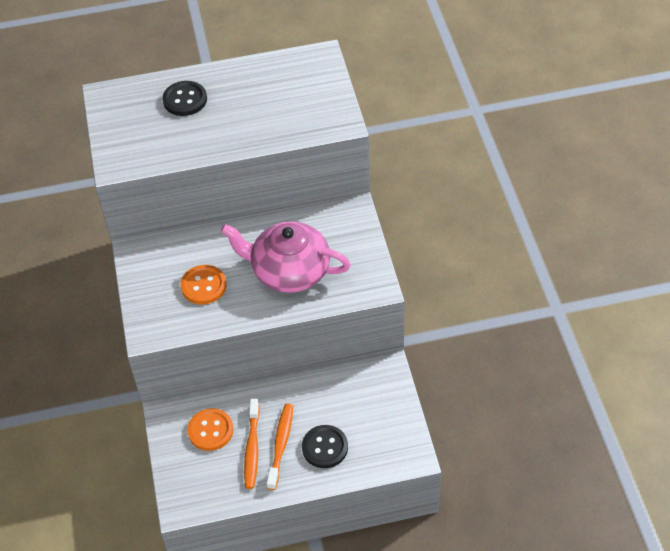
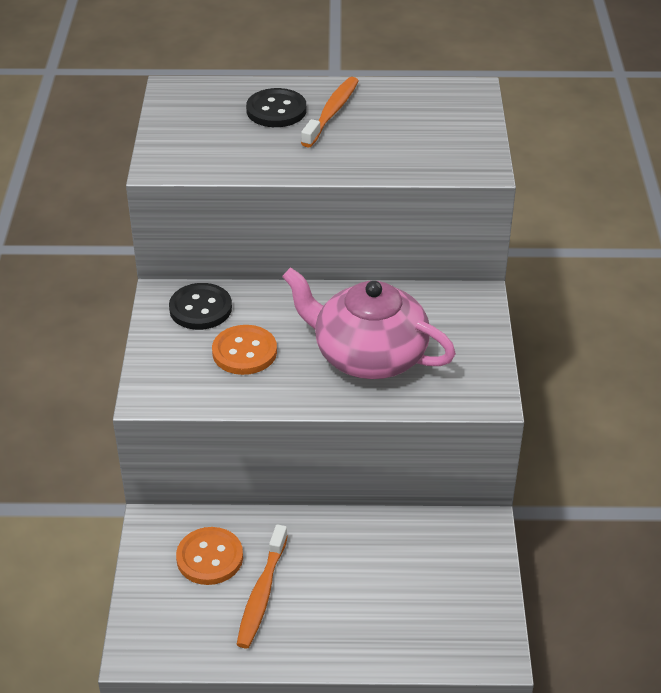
camera: 10 degrees right, 10 degrees down
(281, 445) = (304, 597): orange toothbrush -> orange toothbrush (332, 112)
(325, 447) = (367, 614): black button -> black button (200, 308)

